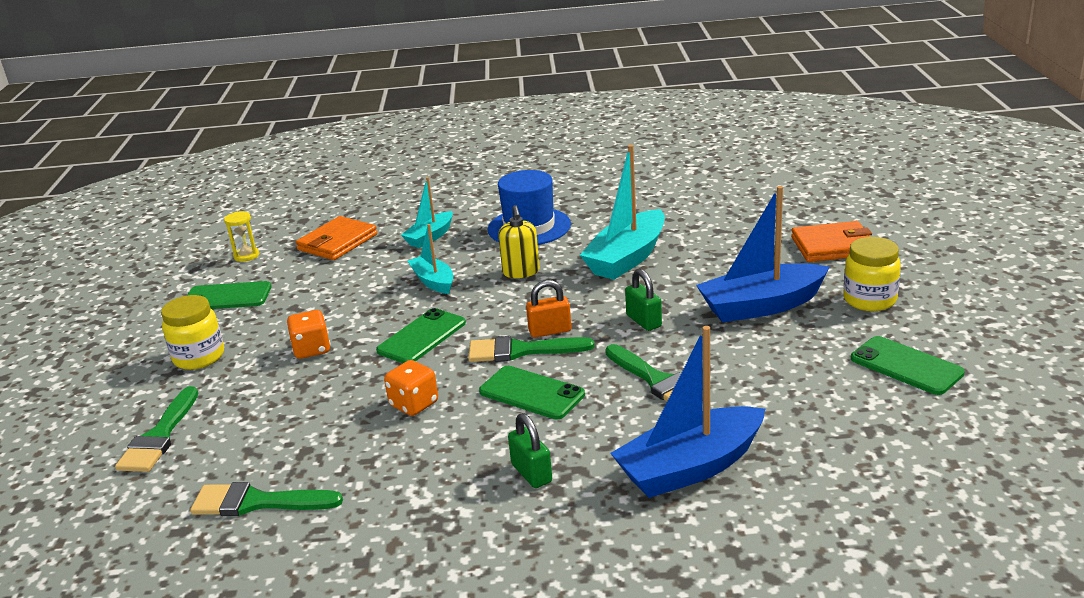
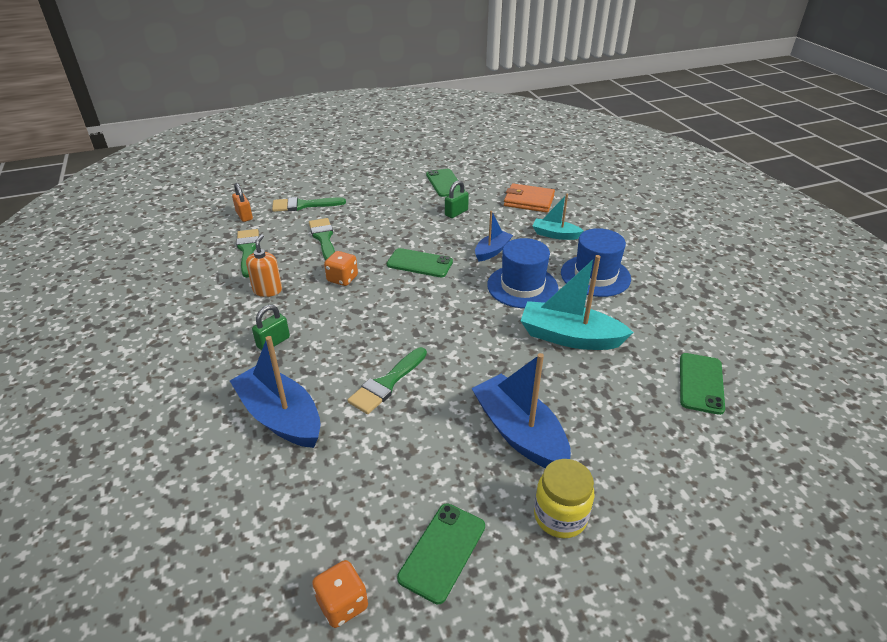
camera: 70 degrees right, 10 degrees up
(199, 357) = (378, 194): yellow jar -> none
(246, 256) = (496, 175): yellow hourglass -> none
(312, 350) = (395, 227): orange dice -> orange dice (342, 604)
(395, 479) = (267, 290): none -> orange soap dispenser
(433, 282) = (492, 251): turquoise boat -> blue boat
(521, 272) = (522, 286): yellow soap dispenser -> blue hat
(521, 351) = (413, 309): green brush -> green brush (324, 238)
(531, 393) = (361, 324): green phone -> green phone (700, 383)
(550, 331) = (442, 317): orange padlock -> orange padlock (244, 216)
(643, 321) = (471, 363): green padlock -> green padlock (456, 213)
(833, 246) = (663, 478): orange wallet -> none

